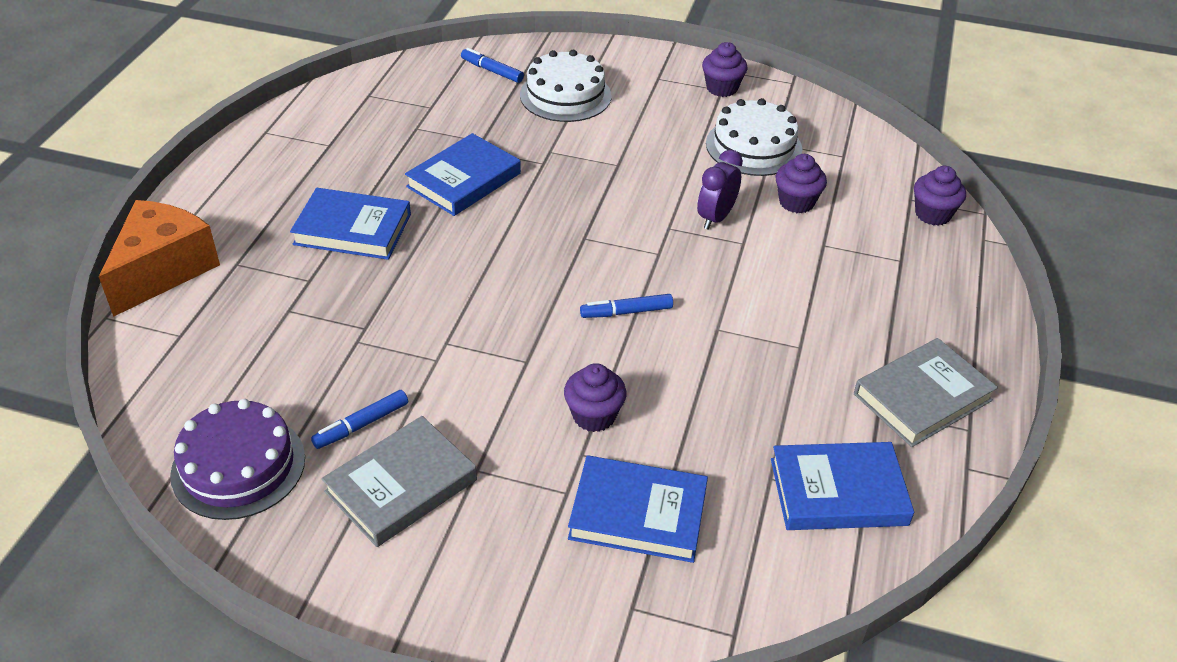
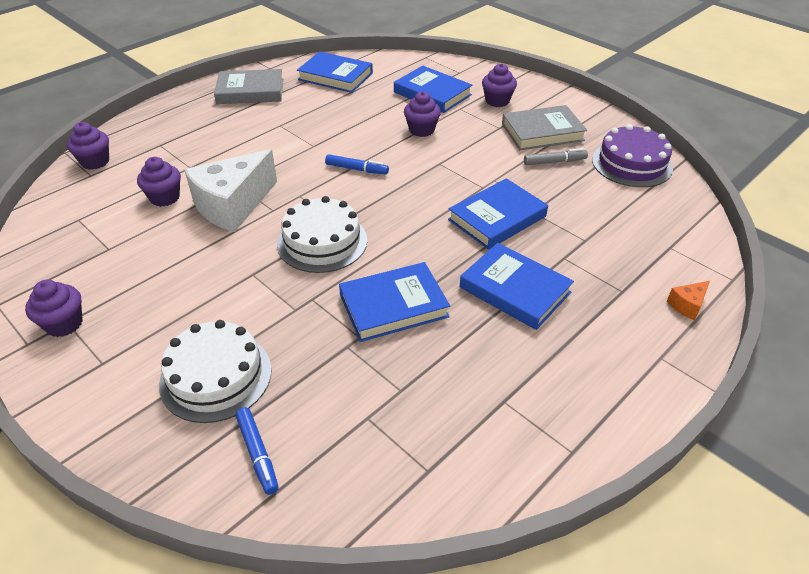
camera: 150 degrees left, 0 degrees up
(163, 270) = (687, 305): orange cheese -> orange cheese, size x0.41
(361, 425) = (554, 162): blue marker -> grey marker
(407, 303) = (497, 218): none -> blue book
(512, 541) = (497, 101): none -> purple cupcake
(715, 218) = (233, 206): purple clock -> white cheese
(753, 146) = (128, 251): white cake -> white cake (322, 242)

